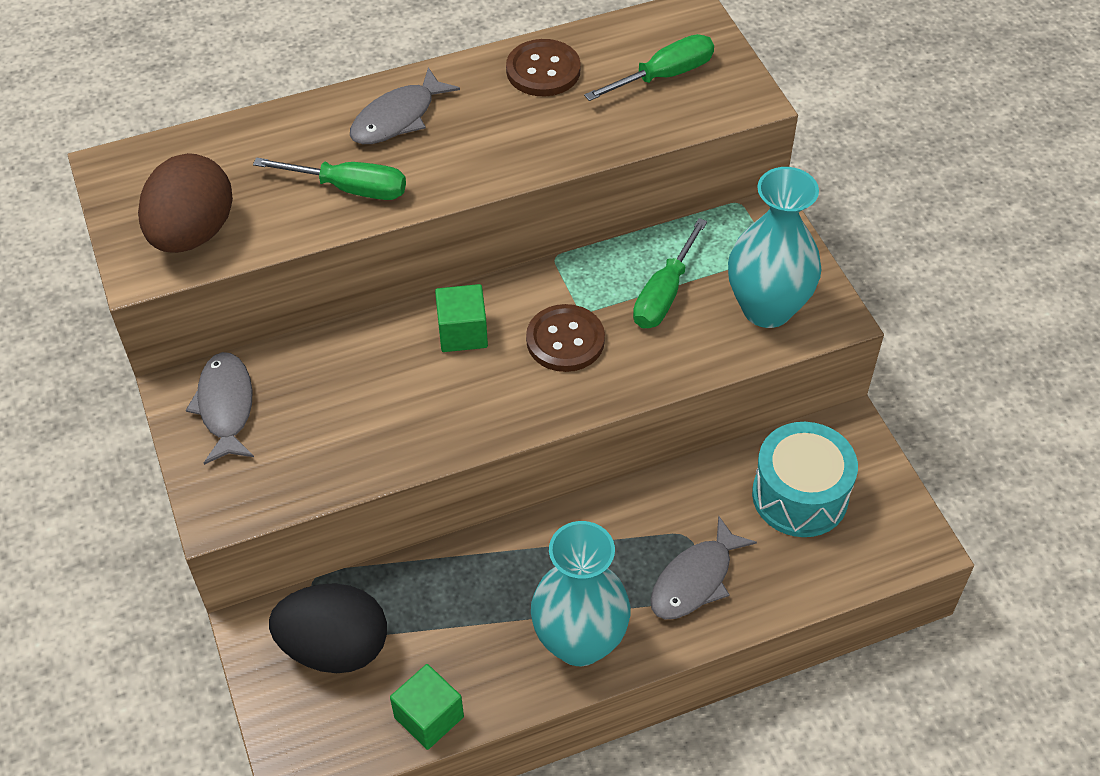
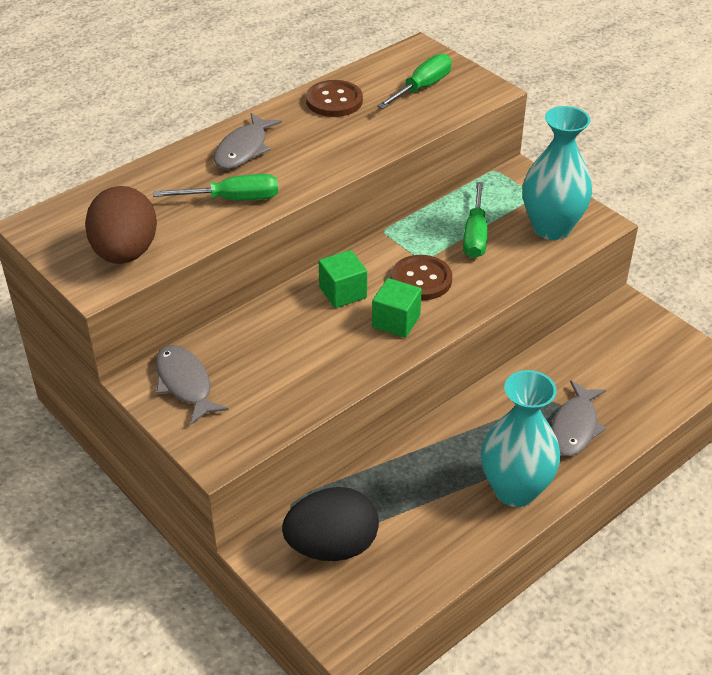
camera: 20 degrees left, 10 degrees down
(429, 717) = (430, 573): green cube -> green cube (396, 321)
(800, 495) = (617, 355): turquoise drum -> none

